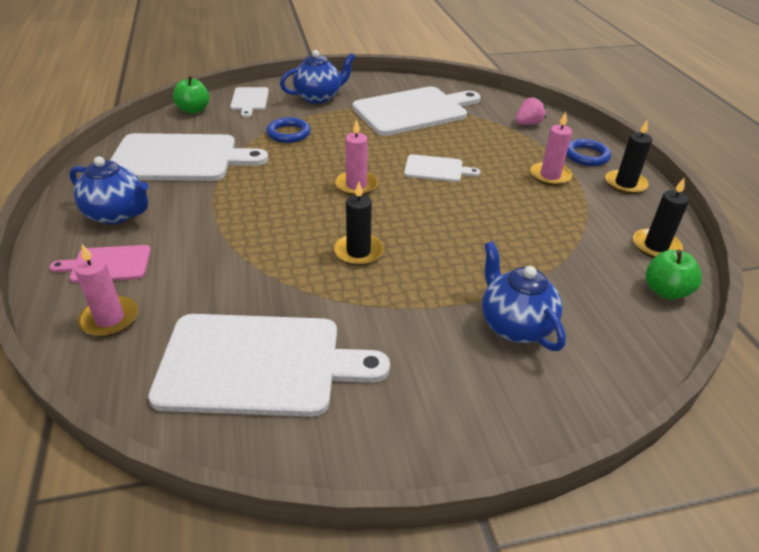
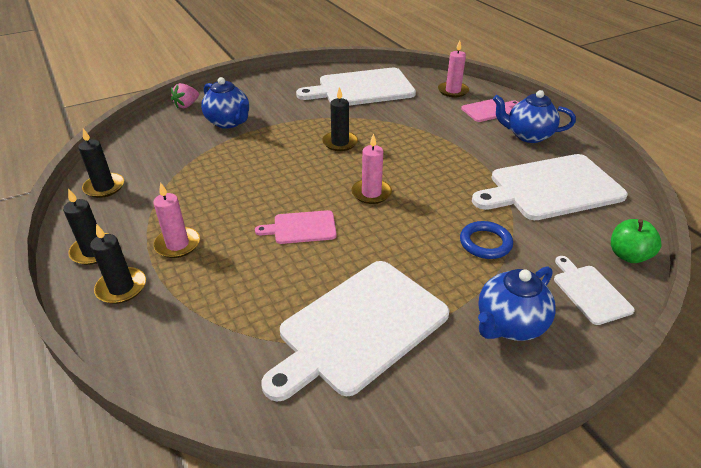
camera: 165 degrees right, 0 degrees up
(436, 169) = (301, 227): white cutting board -> pink cutting board
(528, 124) = (187, 338): pink strawberry -> pink strawberry (187, 105)
(586, 156) = (121, 287): blue ring -> black candle
(665, 291) = (118, 156): green apple -> none

